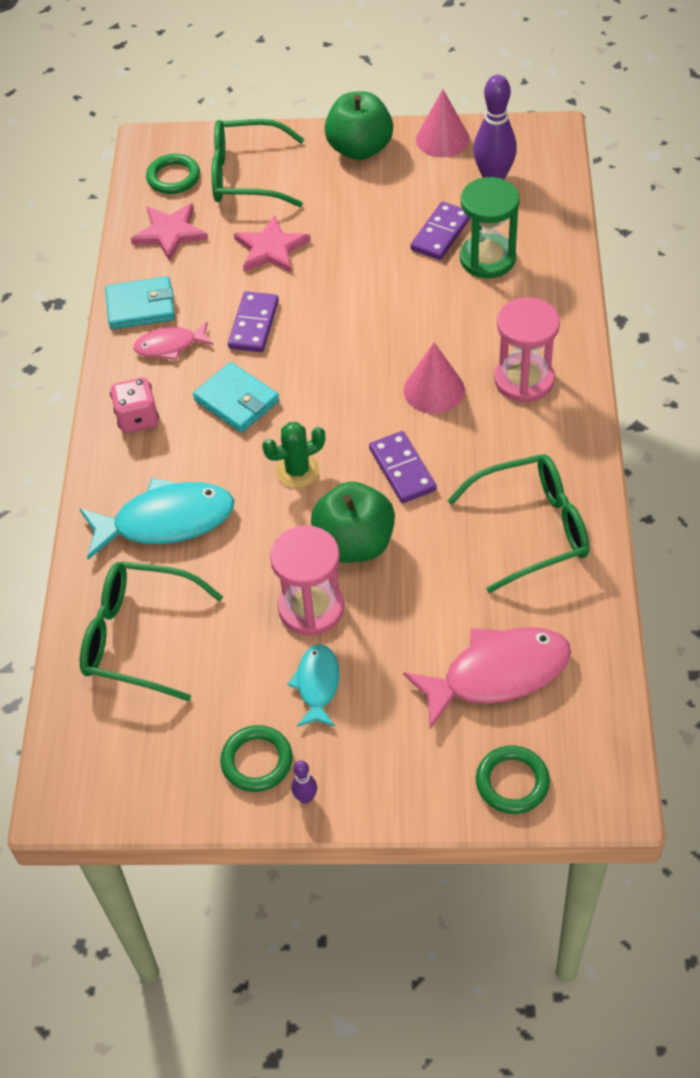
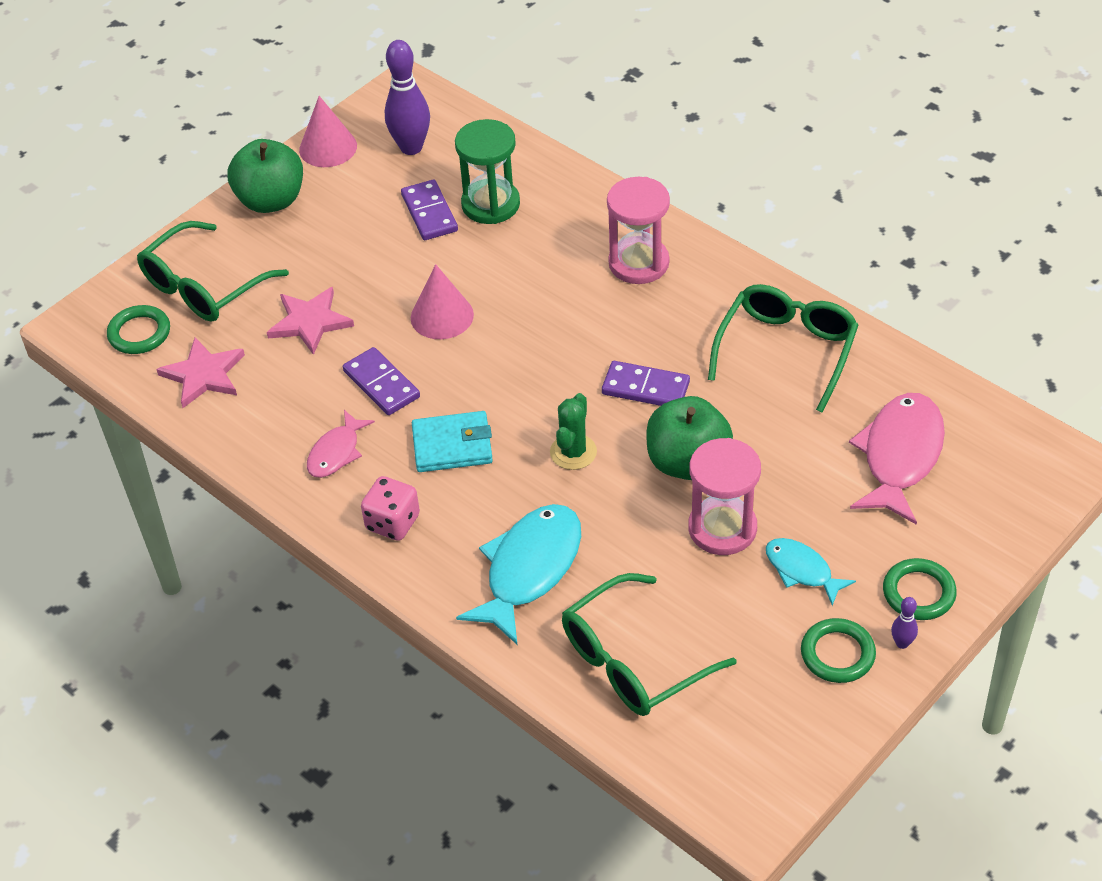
camera: 50 degrees left, 5 degrees down
(141, 306) = (265, 445): turquoise wallet -> none
(434, 390) = (587, 319): pink cone -> pink cone (442, 316)
(512, 782) = (1004, 509): green ring -> green ring (918, 593)

